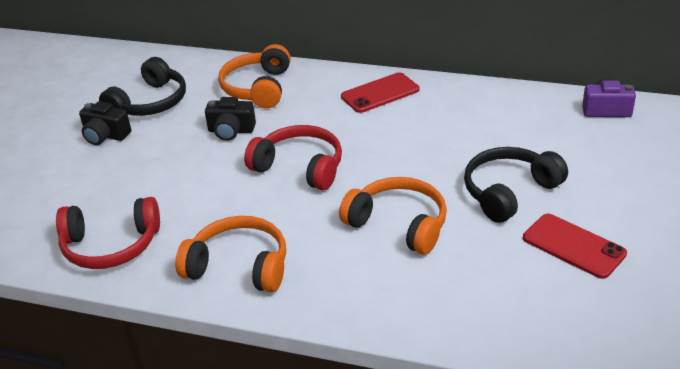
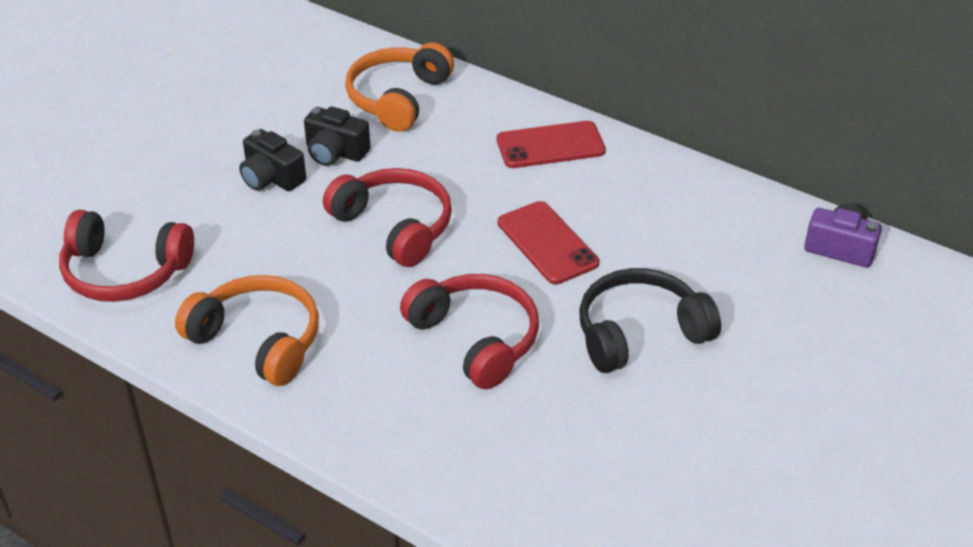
camera: 15 degrees right, 5 degrees up
(105, 136) = (182, 120): black camera -> black camera (271, 178)
(150, 103) = (255, 86): black headphones -> none
(398, 224) = (475, 339): orange headphones -> red headphones
(573, 246) = (679, 430): red phone -> red phone (547, 243)

